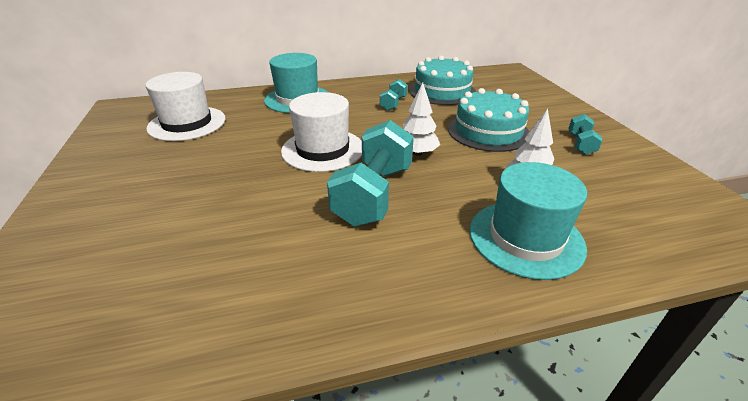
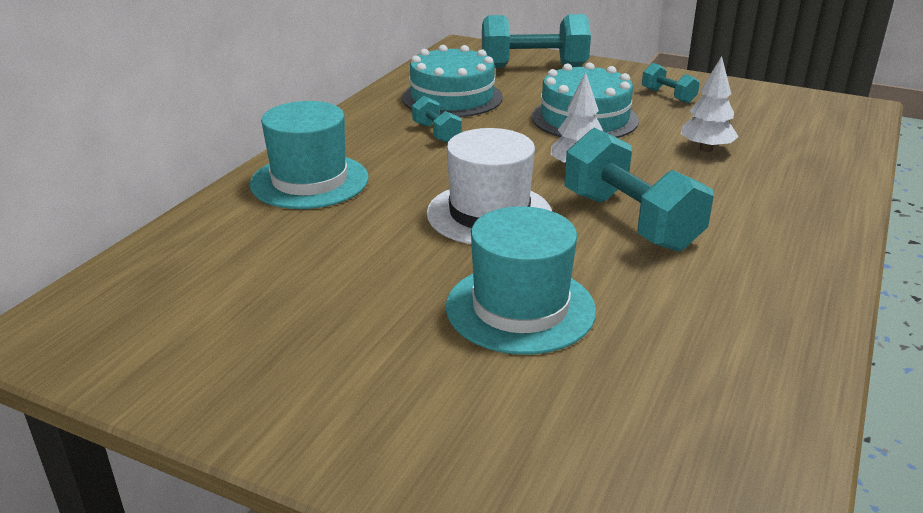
camera: 50 degrees left, 5 degrees down
(187, 123) = (238, 284): white hat -> none
(525, 238) = (781, 185): turquoise hat -> turquoise hat (520, 308)
(526, 94) = (533, 67): none -> turquoise dumbbell

